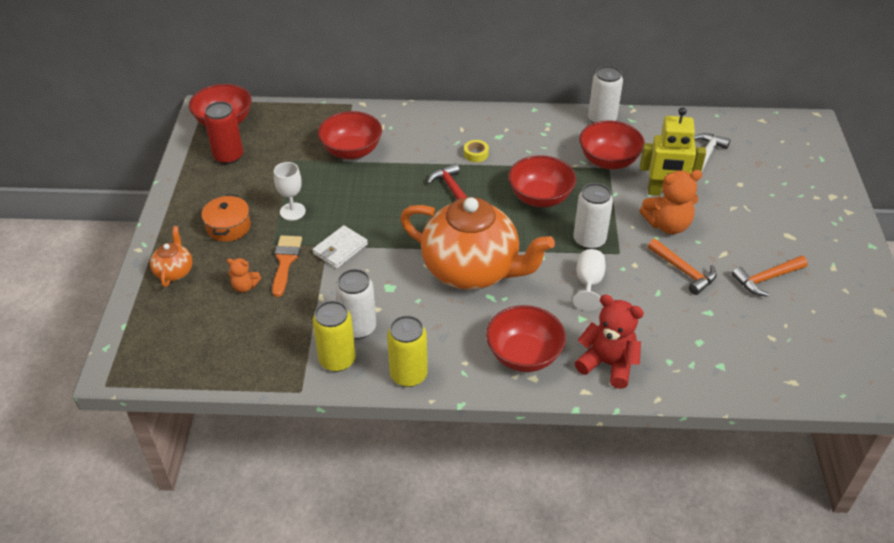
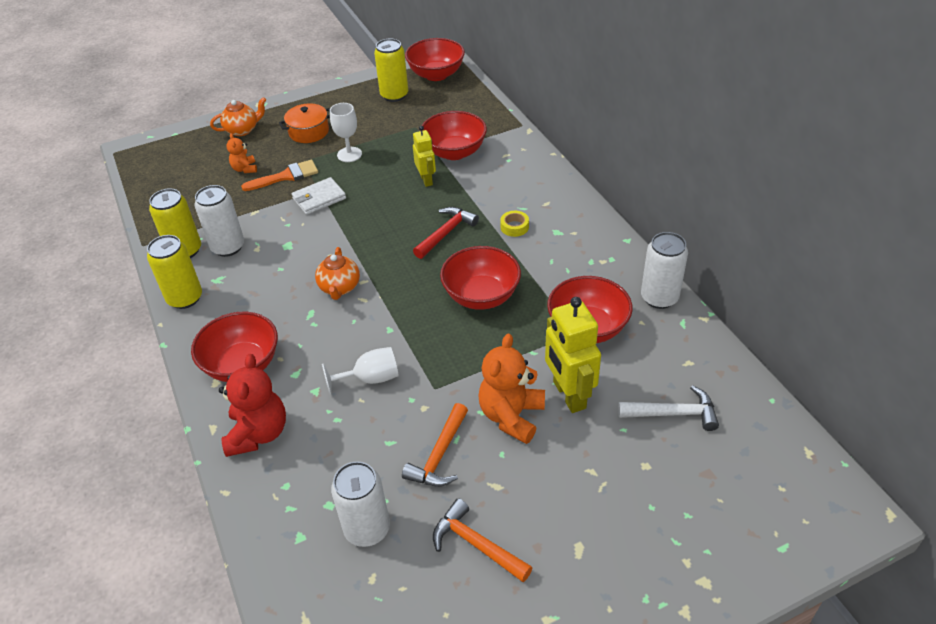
camera: 65 degrees right, 0 degrees up
(228, 156) = (394, 95): red can -> yellow can
(340, 249) = (319, 198): white wallet -> white wallet turned 45 degrees counterclockwise
(374, 178) = (426, 180): none -> yellow robot
(472, 270) = (339, 288): orange teapot -> orange teapot, size x0.42
(589, 240) = (439, 357): white can -> white can (367, 529)
(667, 225) = (511, 416): orange teddy bear -> orange teddy bear turned 60 degrees clockwise

